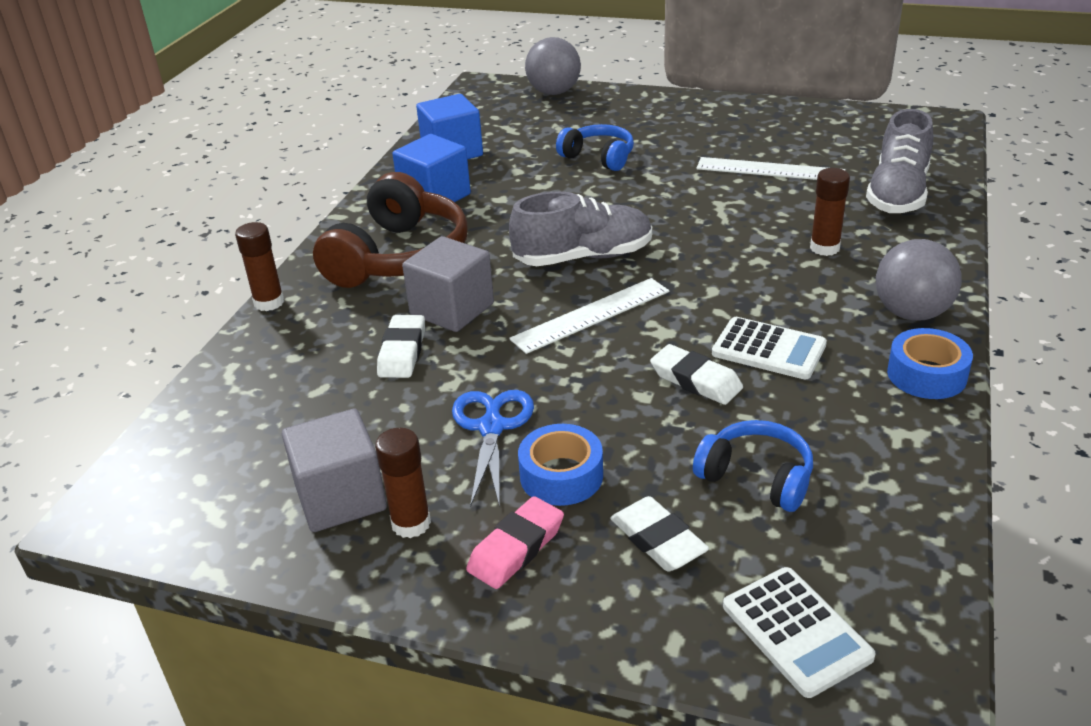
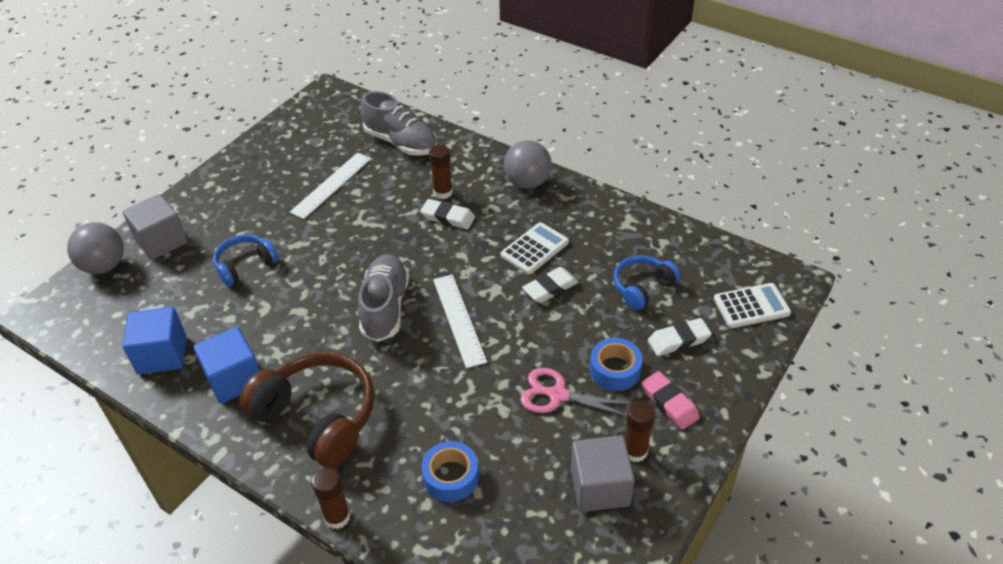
camera: 75 degrees left, 10 degrees up
(402, 352) = (452, 432): white eraser -> white eraser (448, 217)
(452, 309) = (412, 394): grey cube -> grey cube (161, 241)
(492, 427) = (558, 395): blue scissors -> pink scissors
(926, 375) = (583, 197): blue tape -> blue tape (451, 477)

